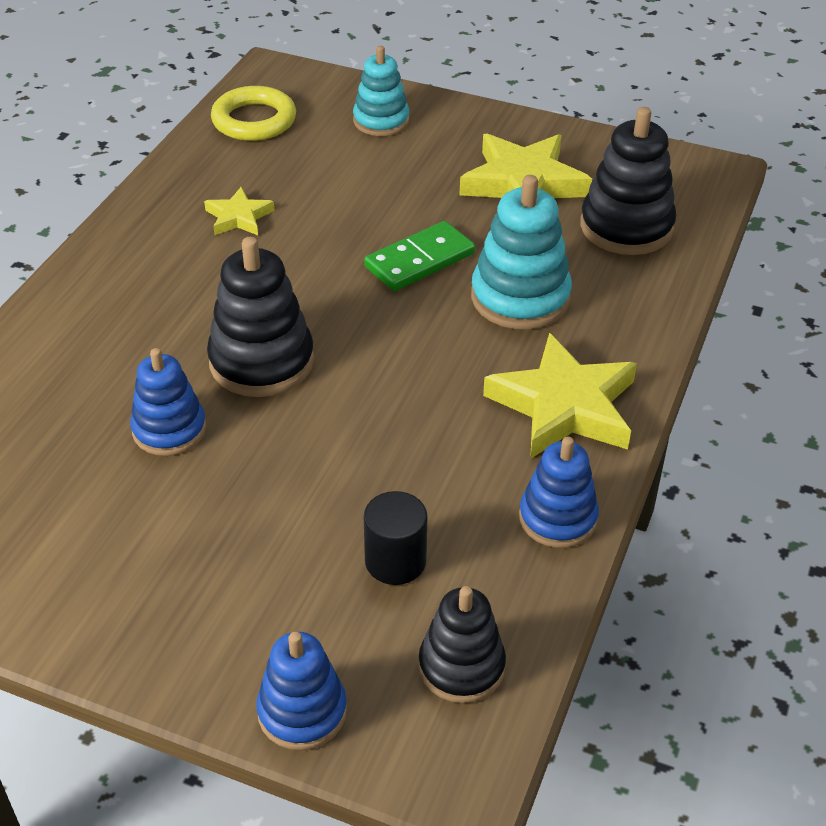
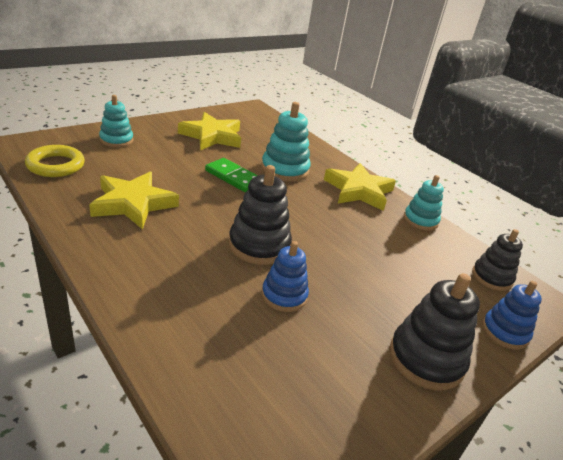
camera: 65 degrees left, 10 degrees down
(239, 217) = (133, 204): yellow star -> yellow star, size x1.92
(395, 561) = (424, 267): black cylinder -> none
(420, 260) = (233, 177): green domino -> green domino turned 45 degrees counterclockwise
(557, 518) = (420, 220): blue stacking toy -> turquoise stacking toy
(626, 227) = (266, 133): black stacking toy -> black stacking toy (426, 359)

